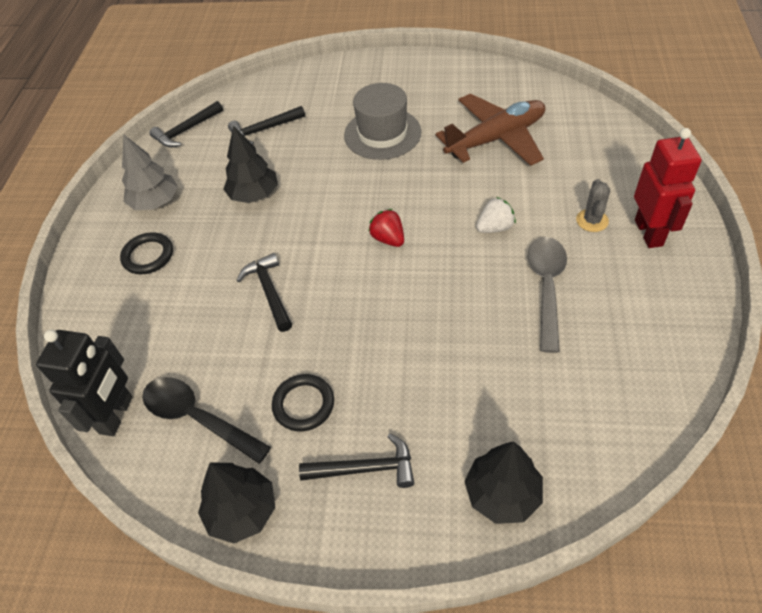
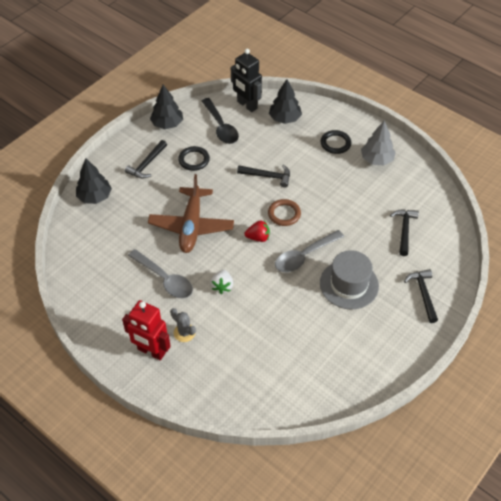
camera: 120 degrees right, 0 degrees up
(186, 131) = (435, 195): black hammer -> black hammer (423, 294)
(197, 418) = (221, 127): black spoon -> black spoon turned 90 degrees clockwise
(254, 195) = (345, 200): black tree -> black tree (285, 119)
(326, 237) = (284, 214): none -> brown ring
(377, 185) = (304, 256): none -> grey spoon
(496, 139) = (291, 338): brown plane -> brown plane (191, 226)

